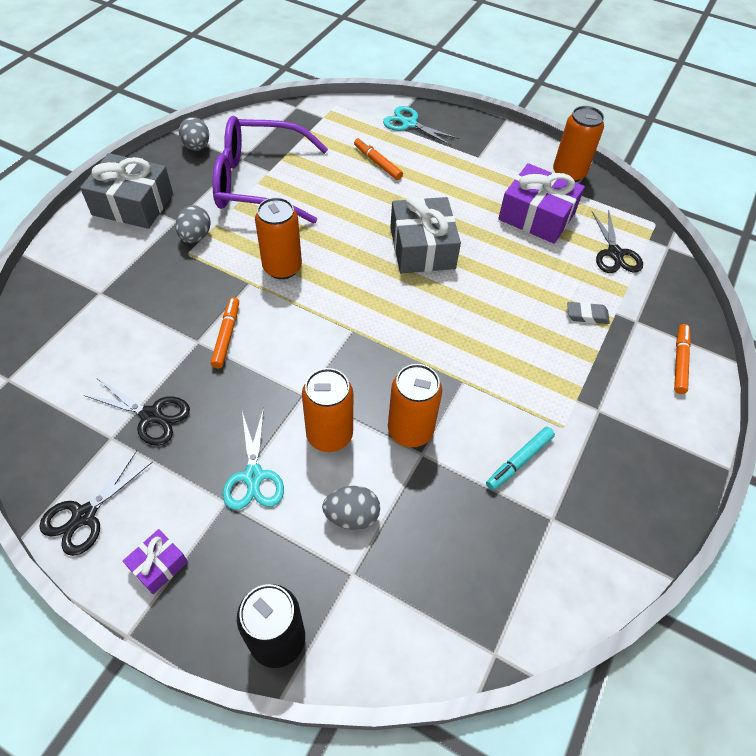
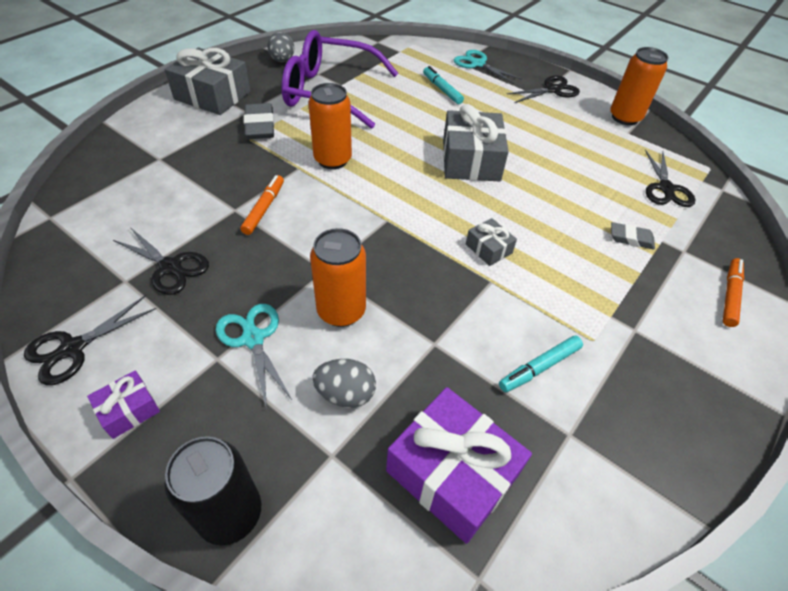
camera: 10 degrees right, 5 degrees down
(195, 237) = (260, 126): grey egg -> grey eraser
(253, 477) = (253, 338): turquoise scissors -> turquoise scissors turned 150 degrees clockwise
(377, 163) = (442, 89): orange marker -> turquoise marker
(410, 430) = (426, 319): orange can -> none
(455, 347) = (488, 248): none -> grey gift
(492, 148) = (552, 90): none -> black scissors
(536, 216) = (588, 148): purple gift -> purple gift (452, 473)

